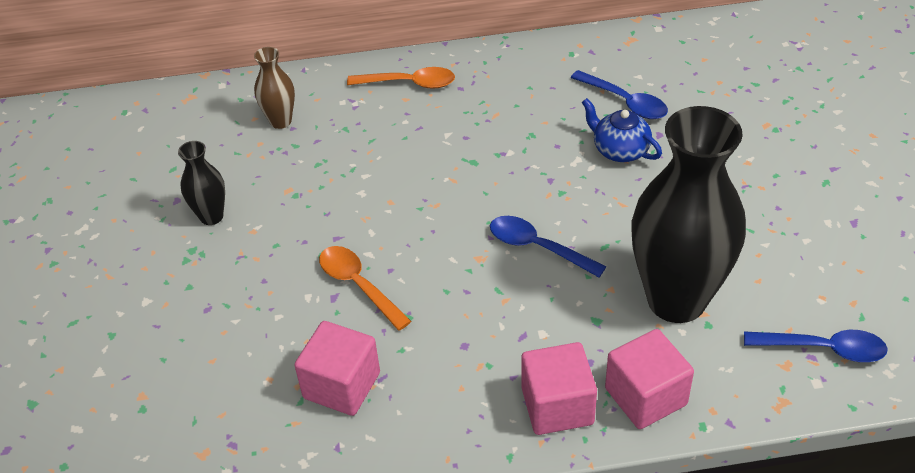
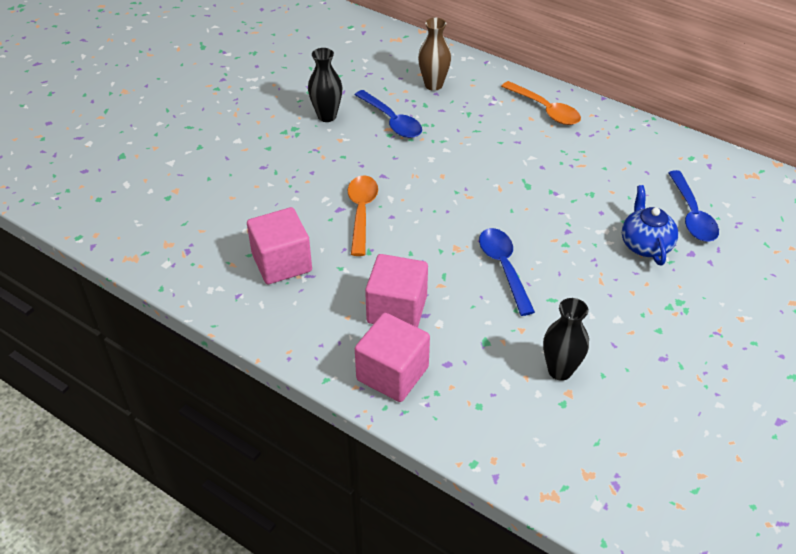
camera: 40 degrees right, 0 degrees up
(645, 396) = (458, 414): pink cube -> pink cube (397, 309)
(676, 300) = (560, 370): black vase -> black vase, size x0.44
(823, 349) = (632, 487): blue spoon -> blue spoon (392, 121)

